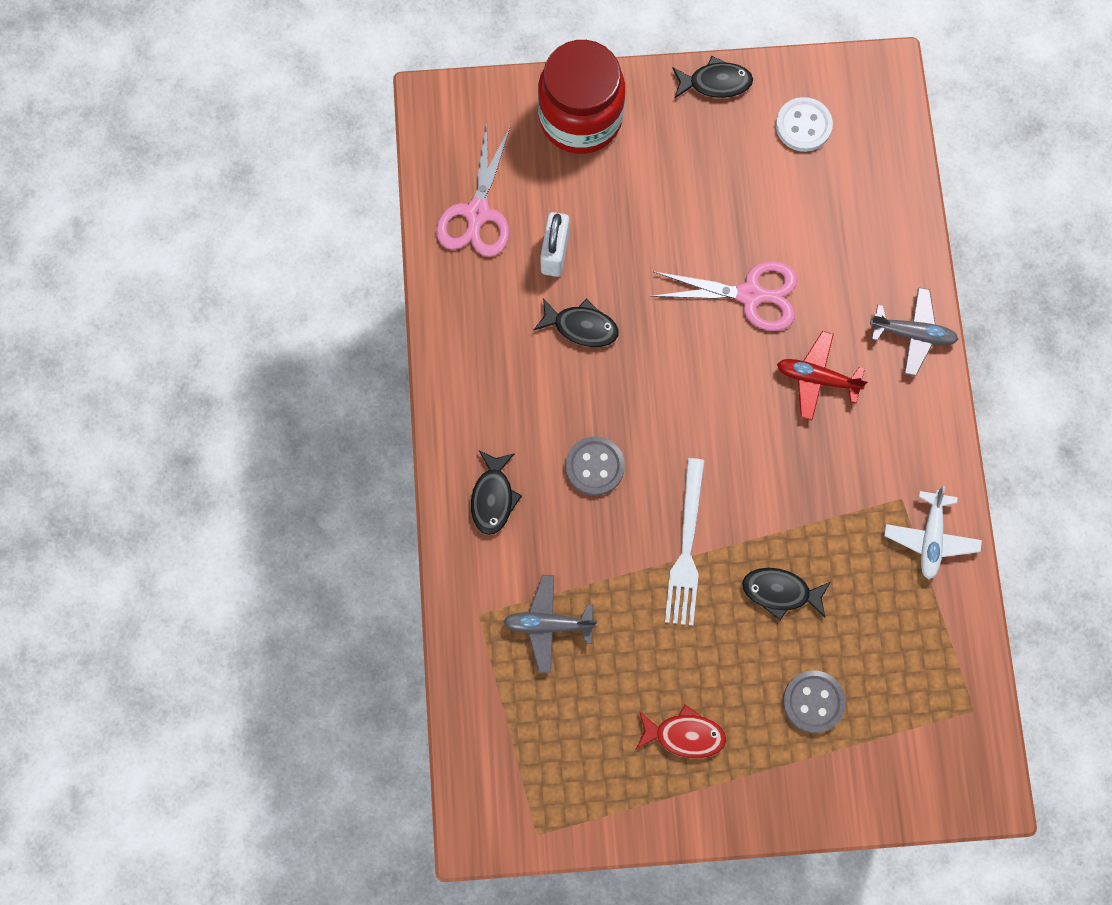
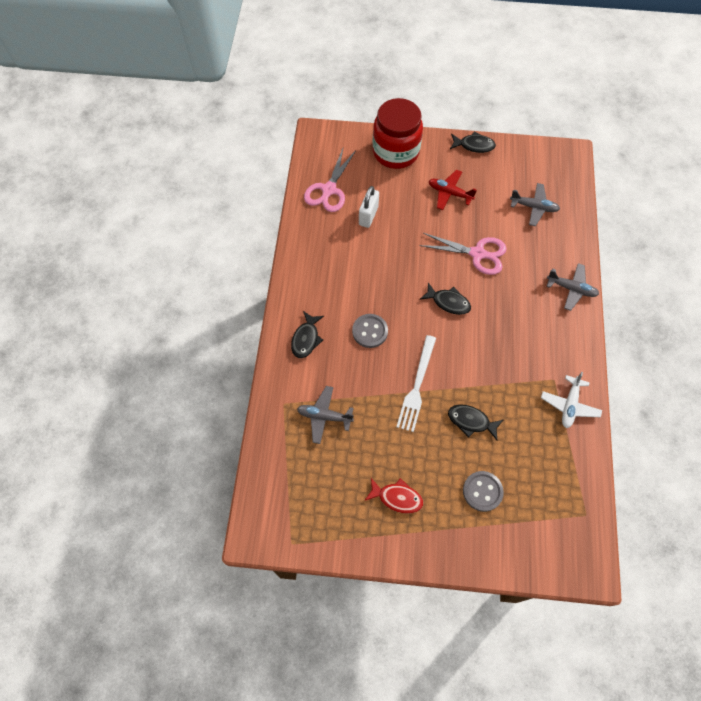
camera: 10 degrees right, 10 degrees down
(581, 327) = (376, 256): black fish -> black fish (448, 302)
(803, 126) = (520, 173): white button -> none
(817, 378) = (511, 304): red plane -> red plane (449, 193)
(833, 190) = (533, 207): none -> grey plane

